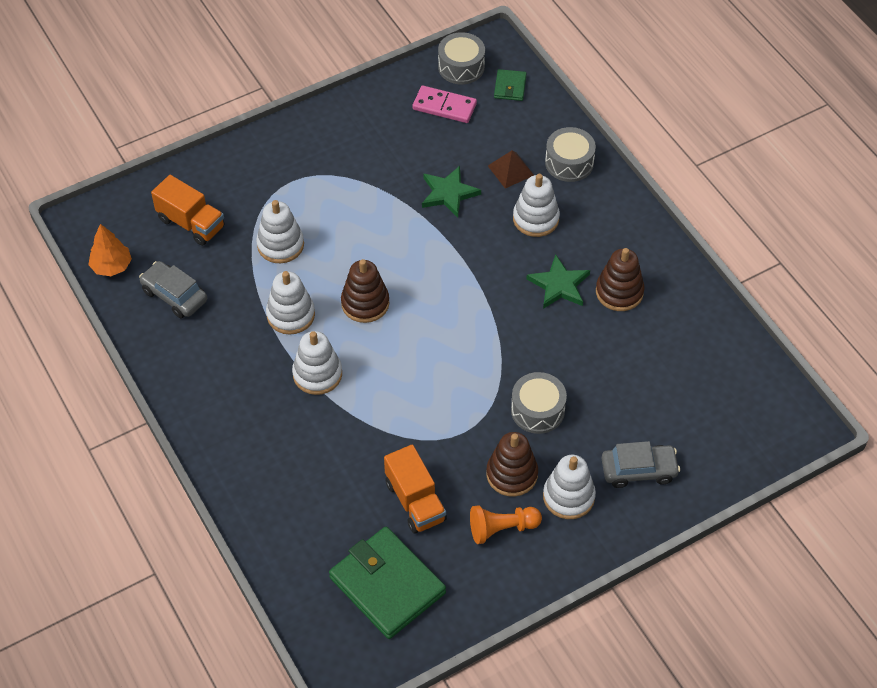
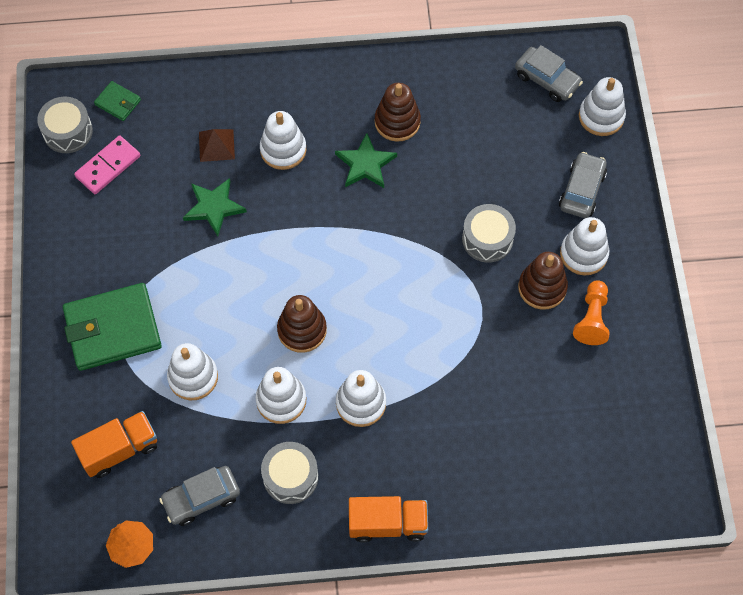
camera: 65 degrees left, 10 degrees up
(387, 585) = (608, 433): green wallet -> green wallet (113, 329)
(415, 501) = (534, 376): orange truck -> orange truck (388, 523)
(569, 163) = (235, 95): grey drum -> grey drum (290, 477)
(734, 457) = (601, 116): none -> white stacking toy
(746, 395) = (547, 80): none -> grey car

